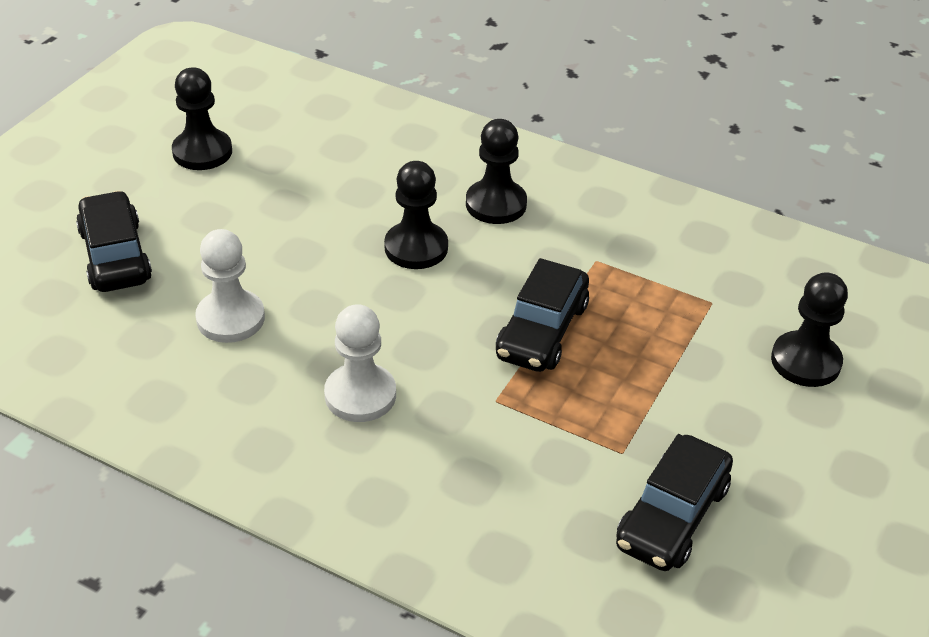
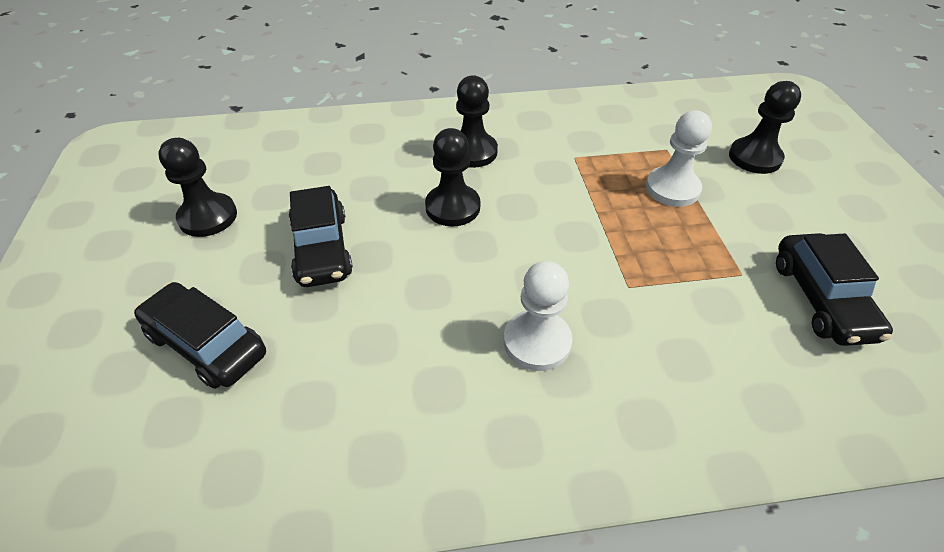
camera: 35 degrees left, 5 degrees up
(230, 318) = (368, 340): white pawn -> white pawn (672, 188)
(542, 331) = (598, 220): black car -> black car (322, 248)

